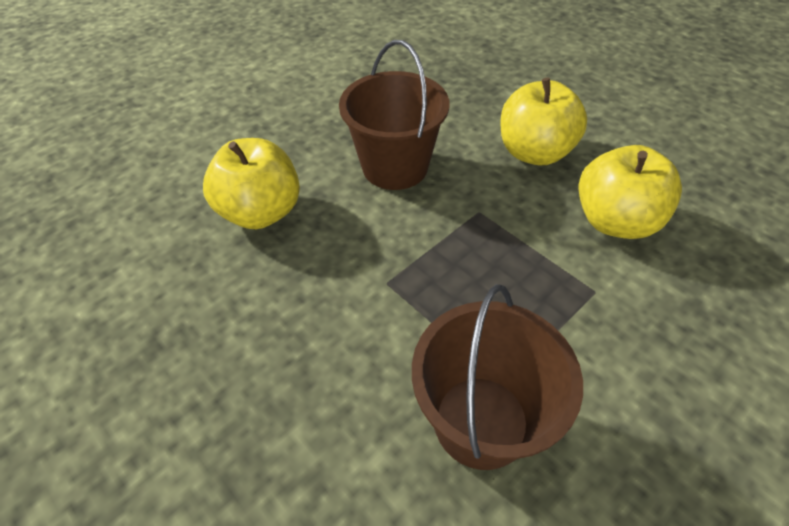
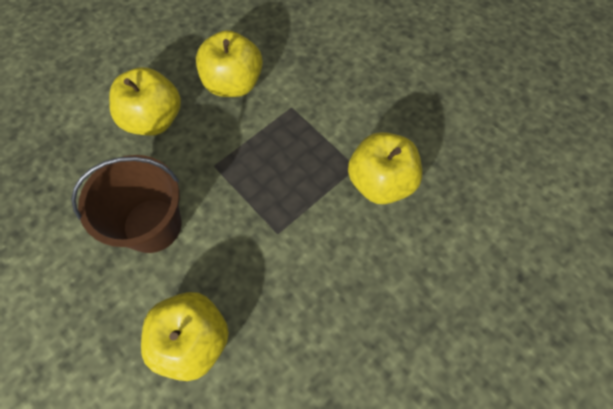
camera: 90 degrees left, 15 degrees up
(481, 421) = (380, 182): brown bucket -> yellow apple

